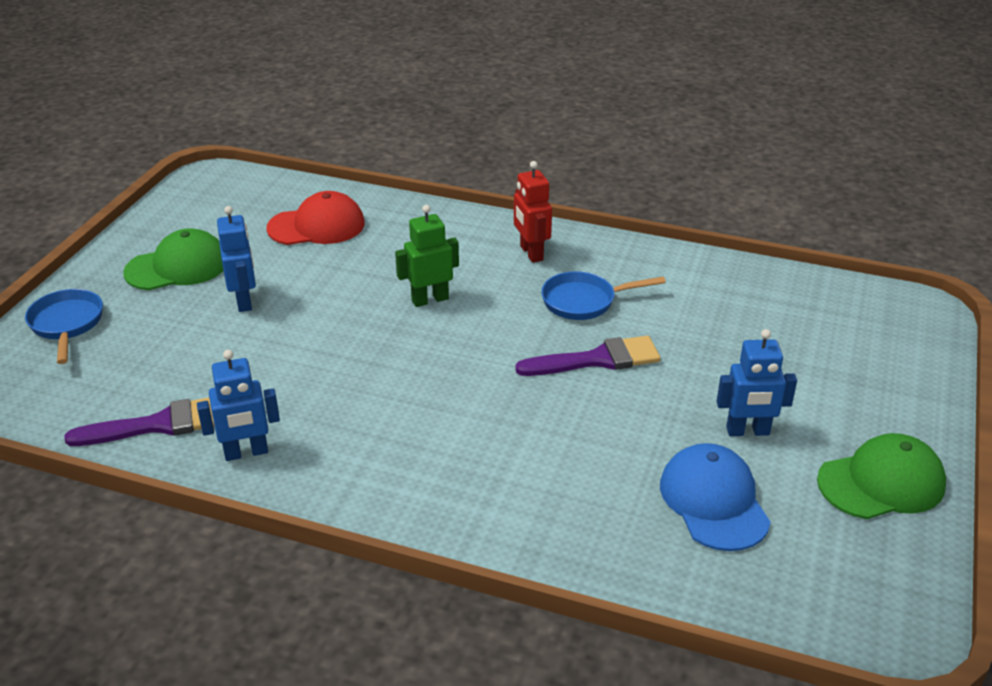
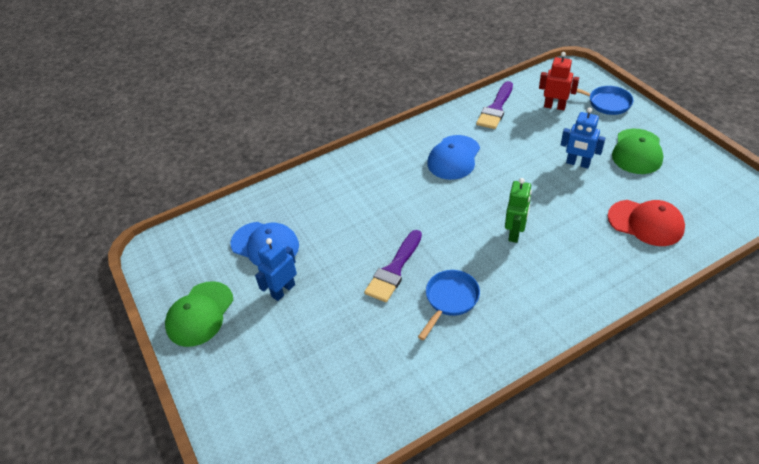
camera: 135 degrees right, 10 degrees up
(246, 453) = (451, 125): blue robot -> none
(317, 226) = (646, 223): red cap -> red cap turned 90 degrees counterclockwise
(331, 411) = (453, 158): none -> blue cap
(531, 253) = (526, 308): red robot -> red robot (554, 106)

